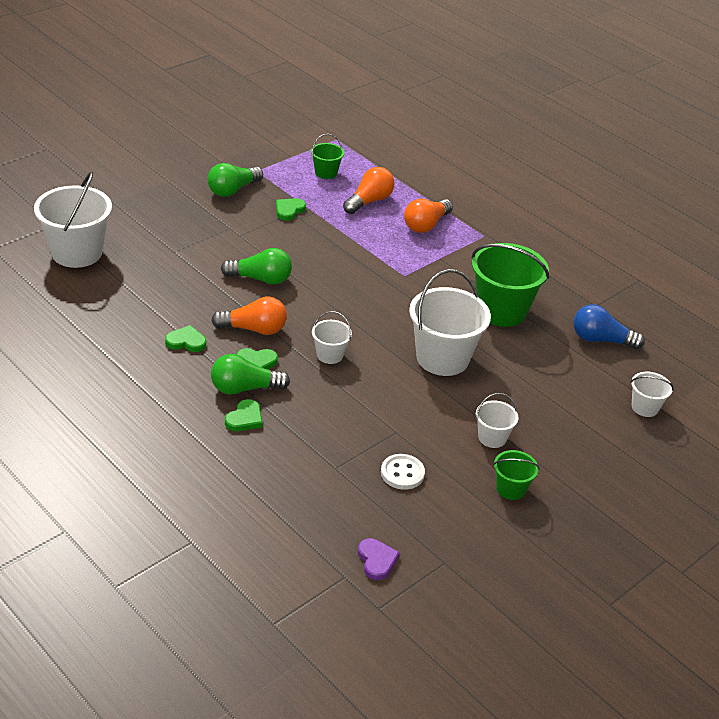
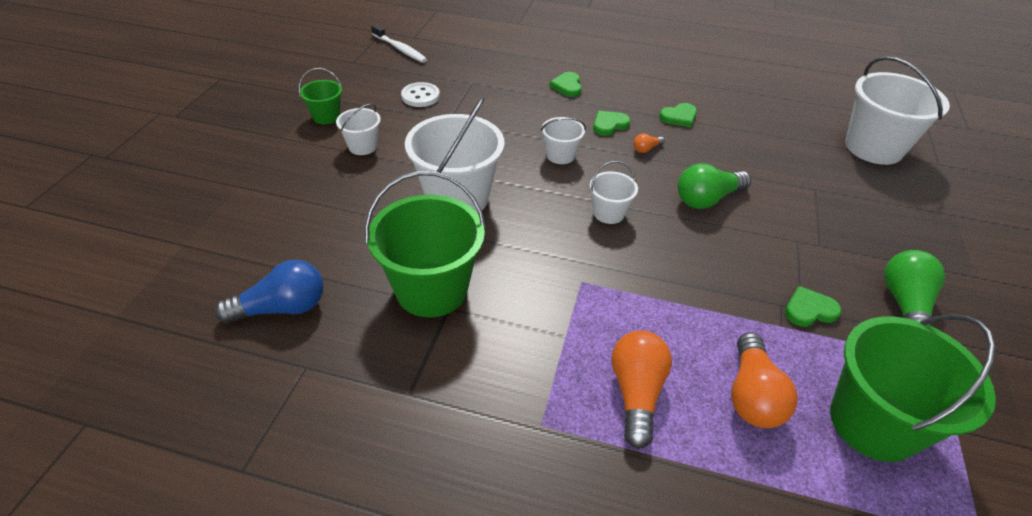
camera: 150 degrees right, 5 degrees up
(244, 388) = (593, 104): green light bulb -> none
(254, 329) = (646, 149): orange light bulb -> orange light bulb, size x0.47
(289, 210) = (809, 310): green heart -> green heart turned 105 degrees counterclockwise
(326, 173) = (873, 423): green bucket -> green bucket, size x2.00
(376, 560) = (400, 49): purple heart -> white toothbrush
(645, 407) = (207, 239): white bucket -> white bucket (609, 213)

